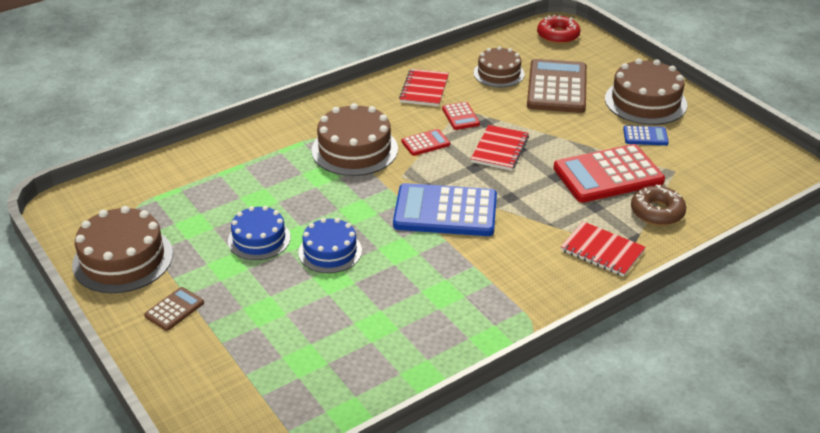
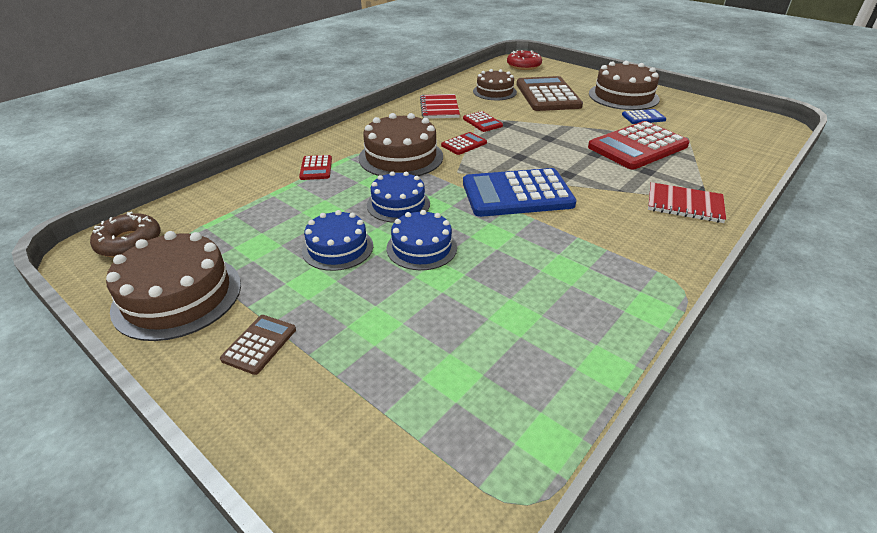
camera: 15 degrees left, 0 degrees up
(268, 150) = (316, 168): none -> red calculator
(329, 204) = (398, 204): none -> blue cake
(499, 149) = (532, 141): red notebook -> none
(657, 212) = (702, 167): brown donut -> brown donut (129, 242)

